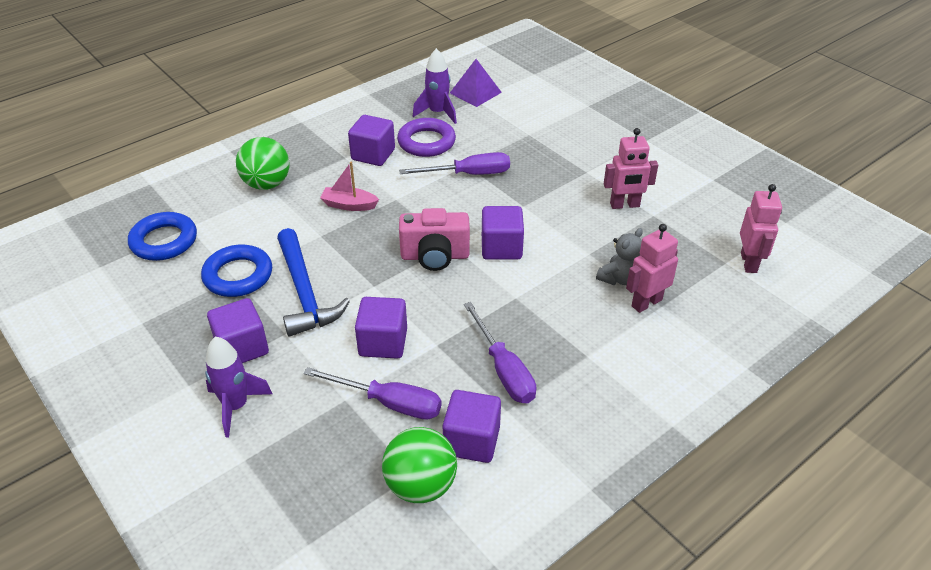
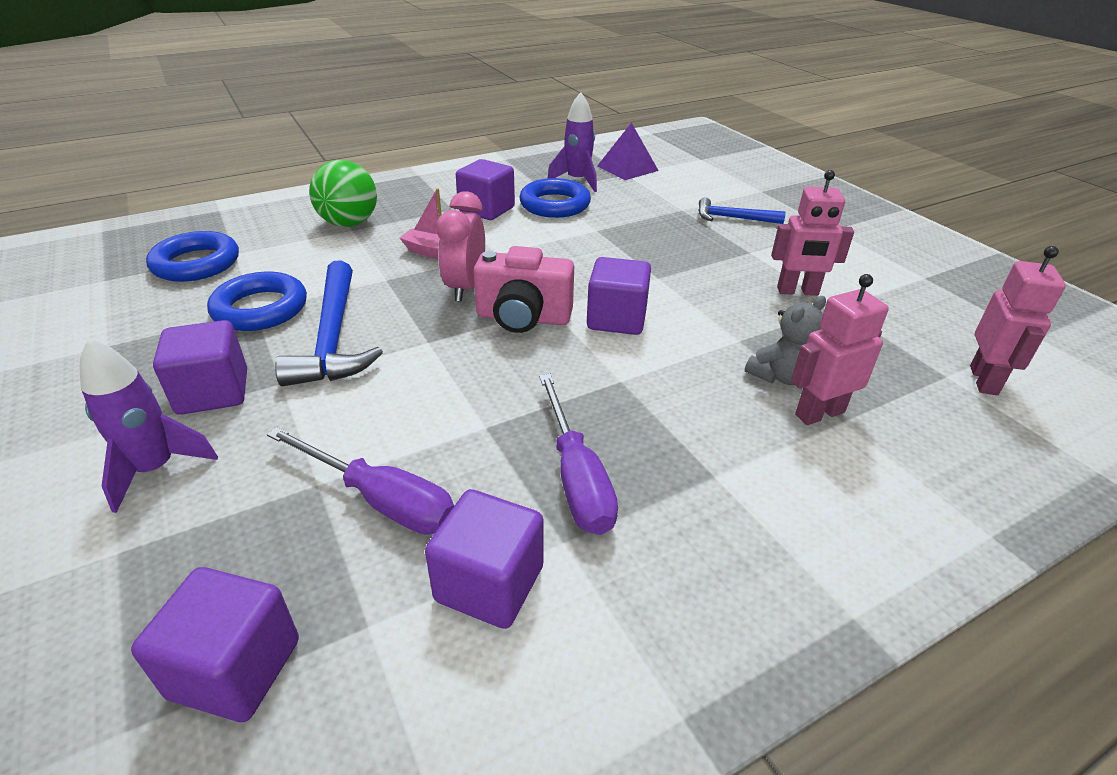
camera: 10 degrees right, 5 degrees down
(383, 342) = (409, 413): purple cube -> purple cube (235, 668)
(384, 235) = (465, 288): none -> pink clock
(420, 485) = (373, 650): green ball -> none
(426, 142) = (555, 205): purple ring -> blue ring
(469, 174) = (596, 239): purple screwdriver -> none
(569, 138) = (733, 218): none -> blue hammer

